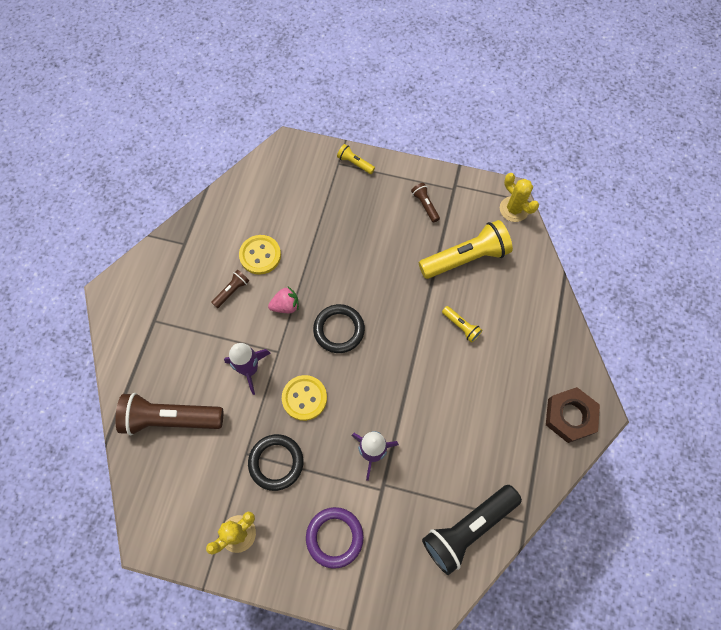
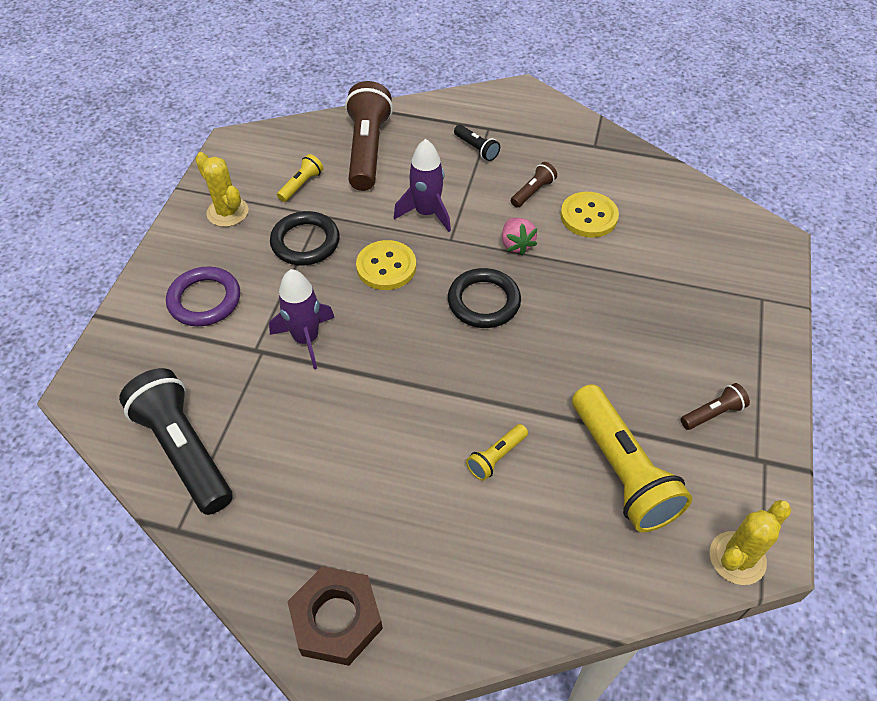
camera: 90 degrees right, 15 degrees down
(179, 330) = (476, 149): none -> black flashlight
(232, 291) = (533, 192): brown flashlight -> brown flashlight turned 90 degrees counterclockwise
(355, 163) = (768, 319): yellow flashlight -> yellow flashlight (301, 185)

